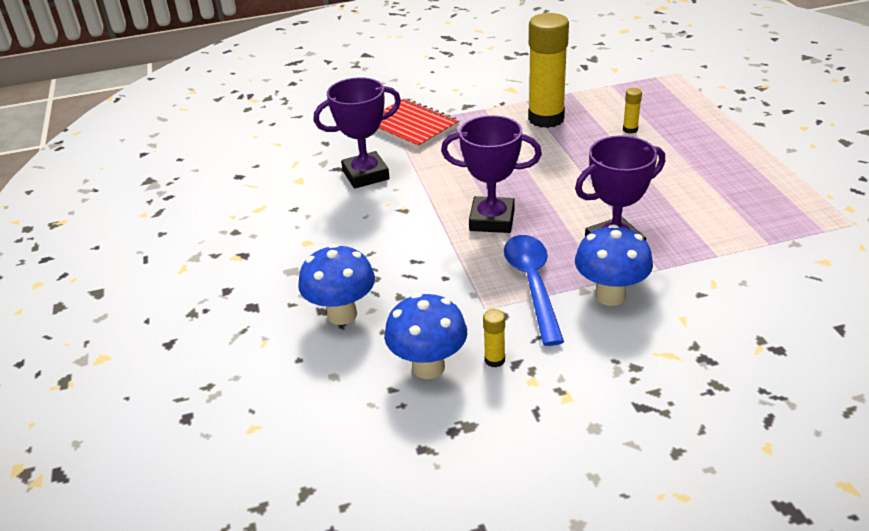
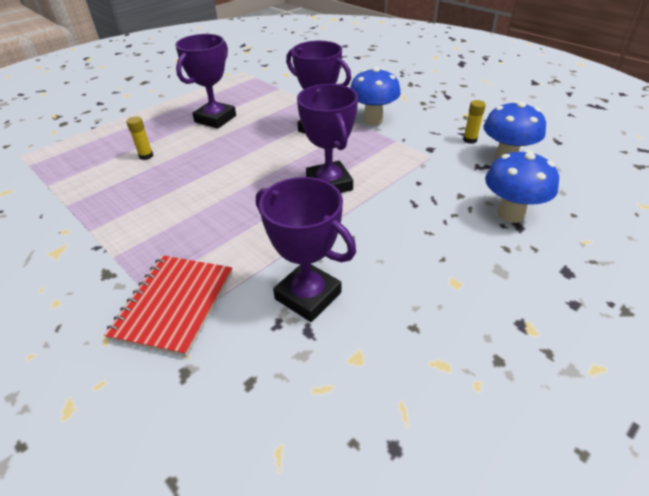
camera: 120 degrees left, 5 degrees up
(532, 285) = (389, 146): blue spoon -> none
(546, 118) = (133, 205): yellow glue stick -> none
(692, 177) = (215, 119): none -> purple trophy

